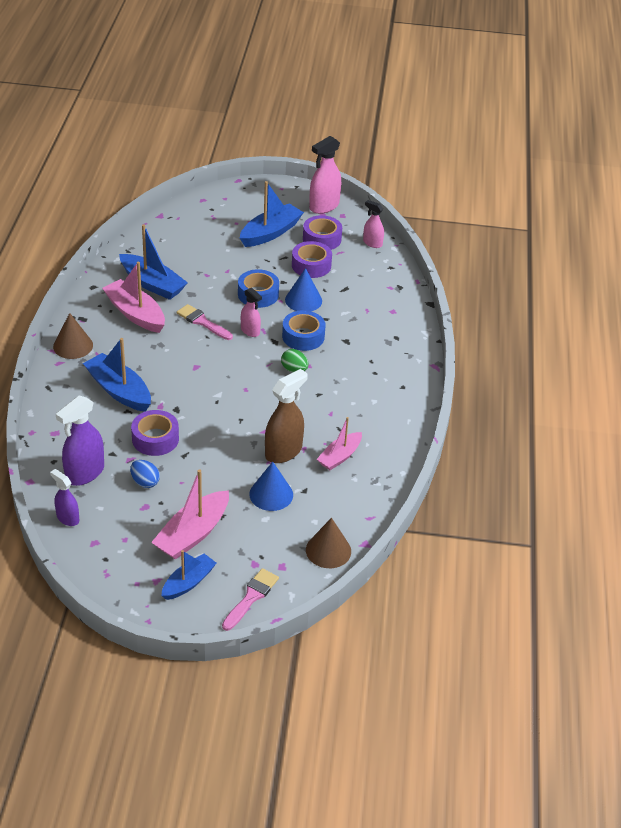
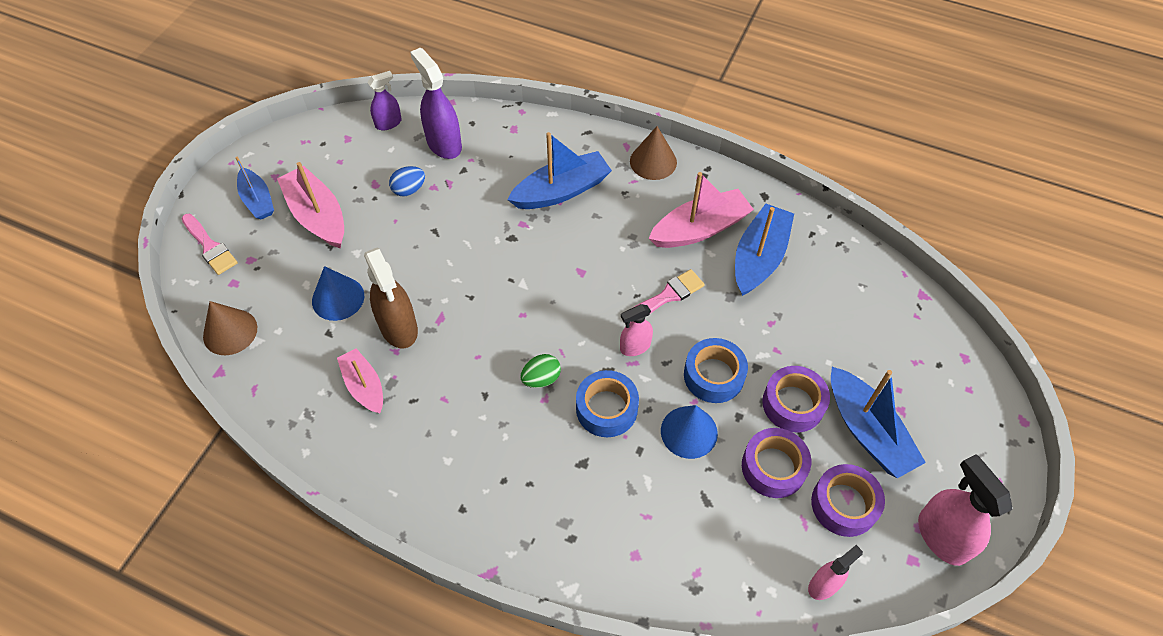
camera: 110 degrees right, 15 degrees up
(152, 284) = (759, 257): blue boat -> blue boat turned 150 degrees clockwise
(155, 439) = (470, 210): purple tape -> purple tape (793, 404)

